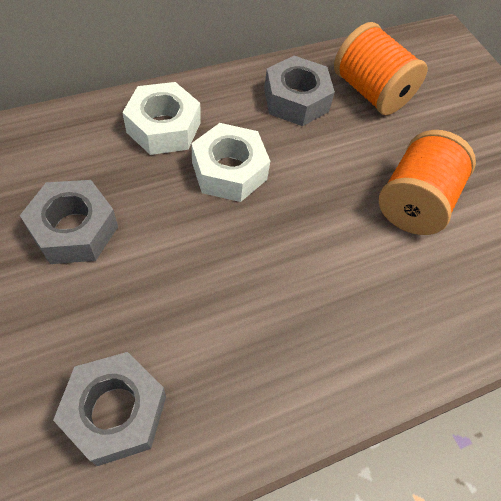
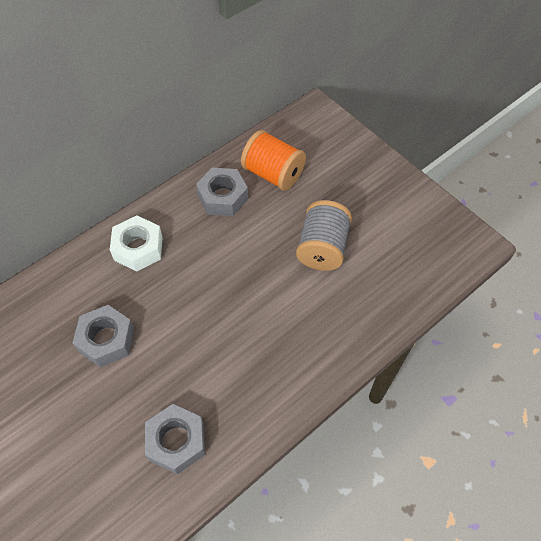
camera: 10 degrees left, 0 degrees up
(229, 171) = (193, 265): white nut -> none
(414, 202) = (322, 248): orange spool -> grey spool

